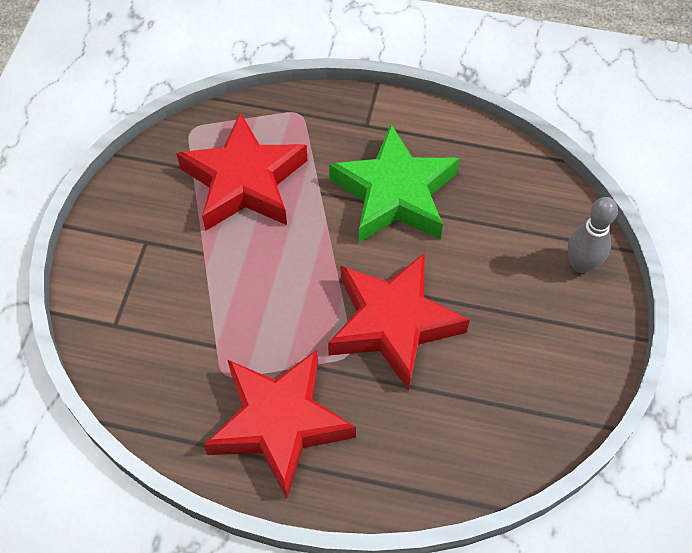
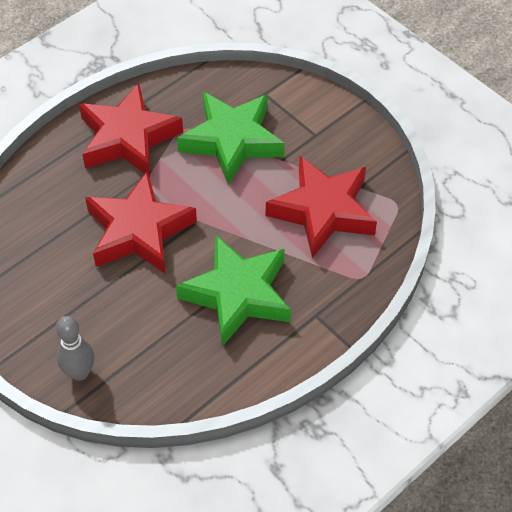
camera: 125 degrees right, 5 degrees down
(209, 314) = (232, 141): none -> green star

